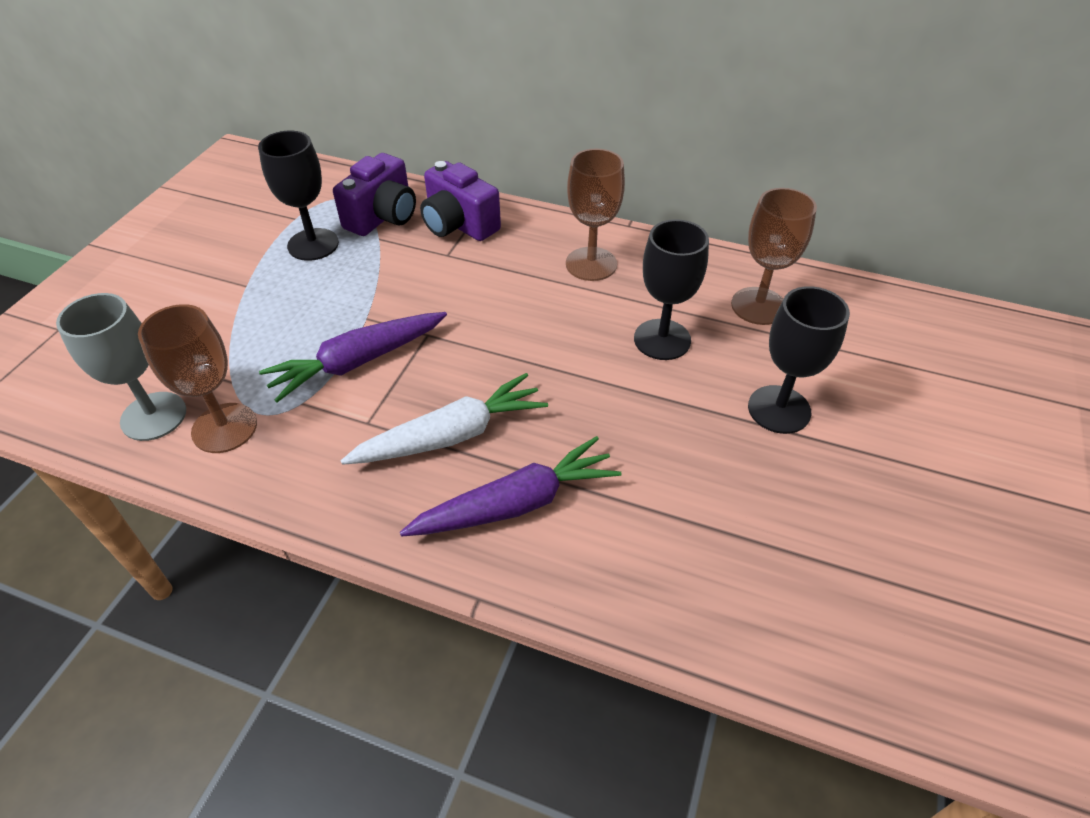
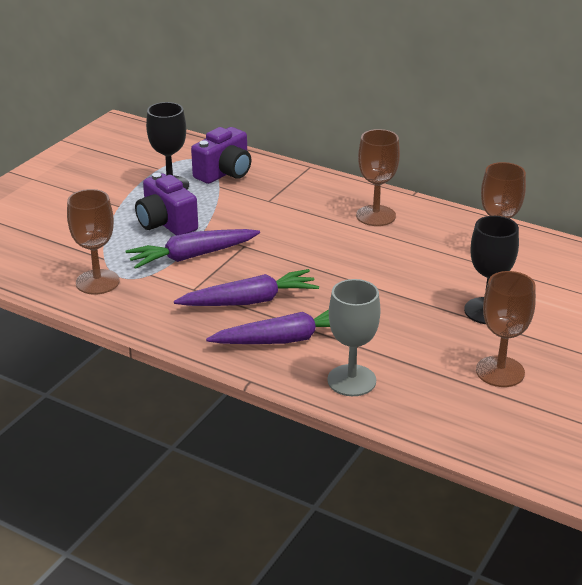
camera: 10 degrees right, 15 degrees down
(153, 416) = (51, 271): grey goblet -> grey goblet (351, 380)
(451, 435) = (249, 301): white carrot -> purple carrot
(459, 225) = (281, 183): purple camera -> purple camera (166, 223)
(662, 339) = (415, 264): black goblet -> none
(833, 522) = (500, 371): none -> brown goblet

